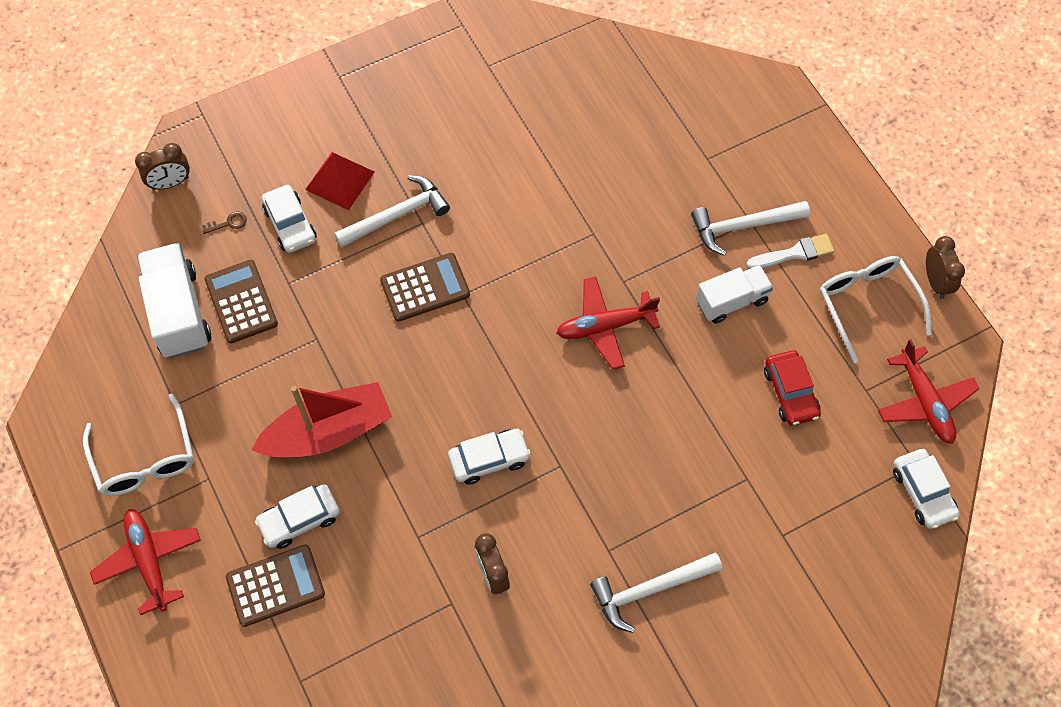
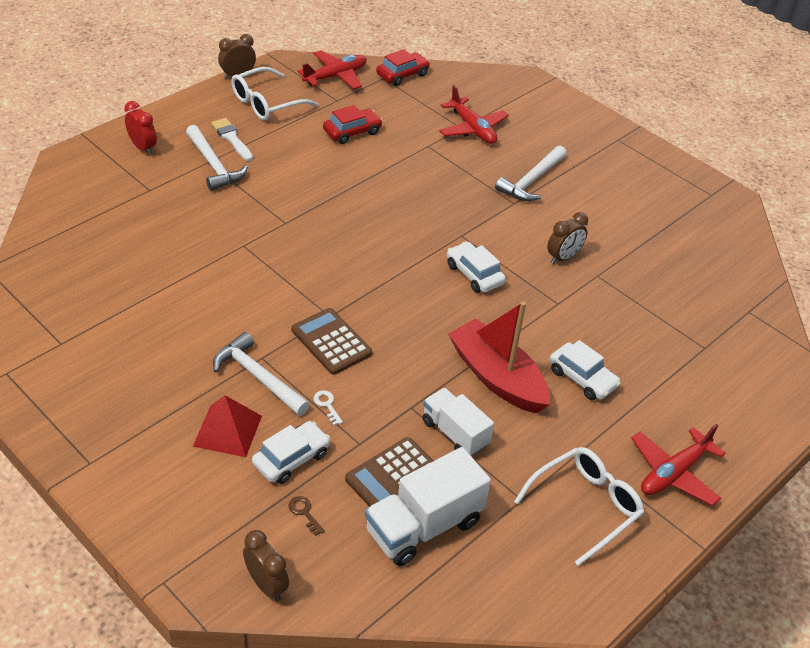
camera: 110 degrees left, 20 degrees down
(275, 586) = (644, 380): brown calculator -> none
(343, 266) = (327, 405): none -> white key
(605, 326) = (331, 227): red plane -> red plane (472, 129)
(649, 590) = (531, 181): white hammer -> white hammer turned 75 degrees clockwise
(731, 301) = (285, 165): white truck -> white truck (455, 433)
(788, 160) = (143, 147): none -> red clock
(923, 492) = (402, 75): white car -> red car

